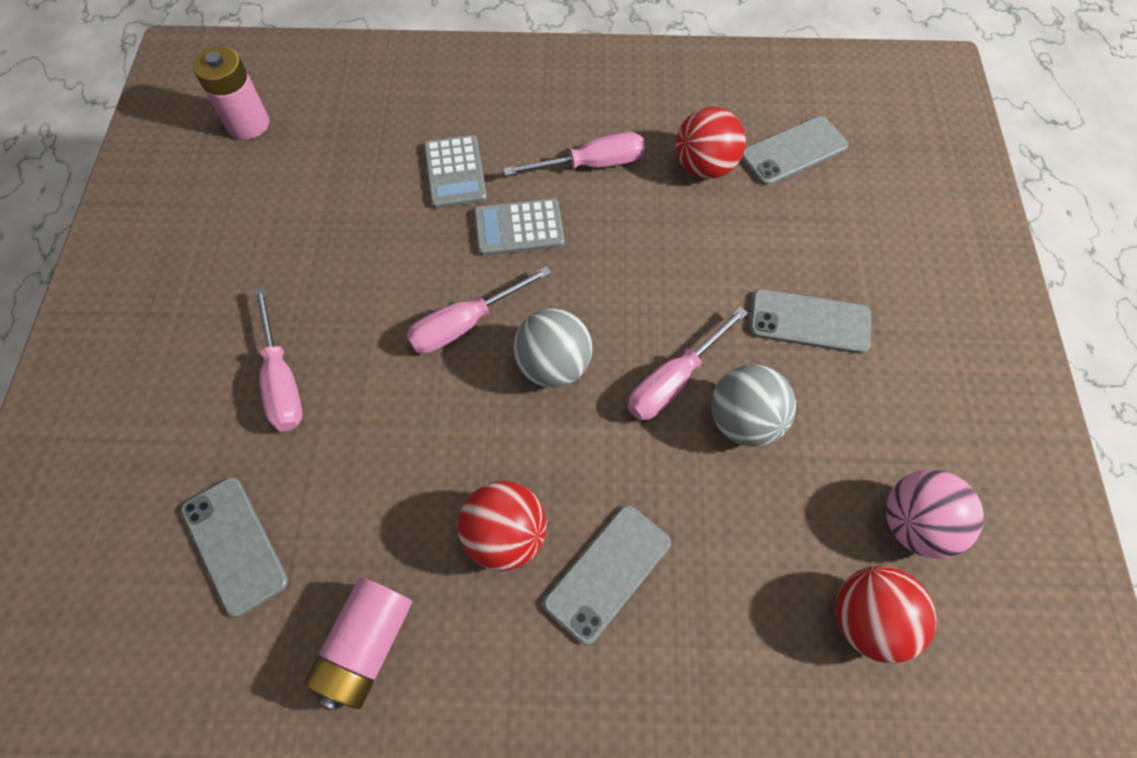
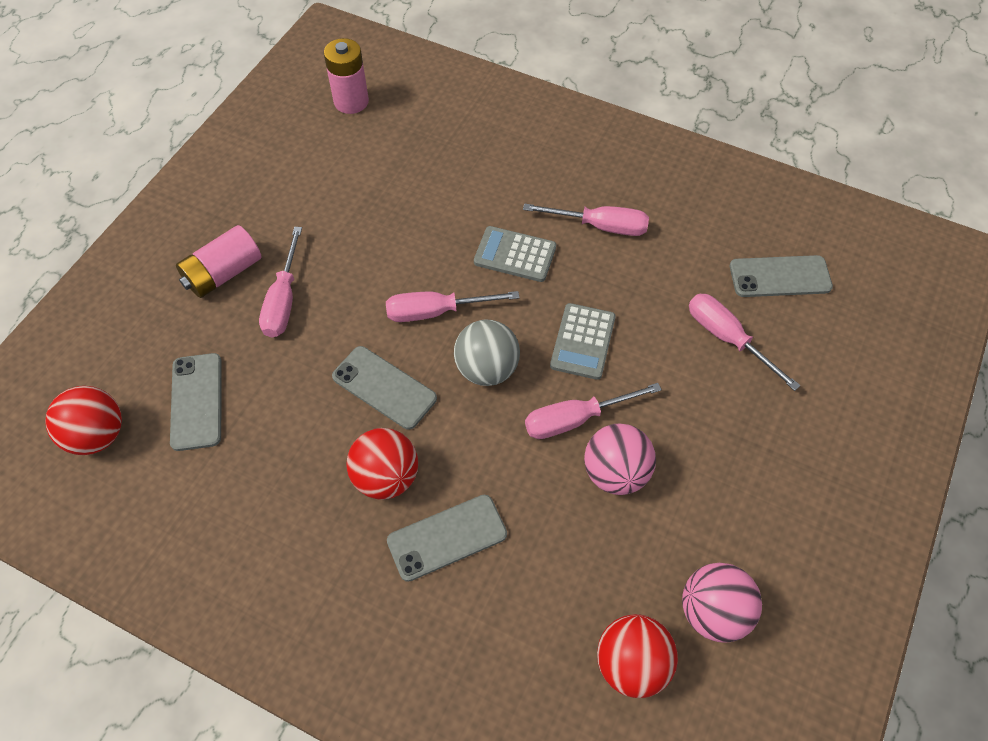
camera: 25 degrees right, 5 degrees down
(366, 645) = (250, 509): pink battery -> pink battery (223, 273)
(455, 172) = (487, 193): grey calculator -> grey calculator (582, 341)
(704, 166) = (694, 261): red ball -> red ball (97, 435)
(744, 421) = (615, 473): grey ball -> pink ball
(777, 233) = (727, 338): none -> pink screwdriver
(809, 321) = (714, 419): grey phone -> grey phone (384, 387)

